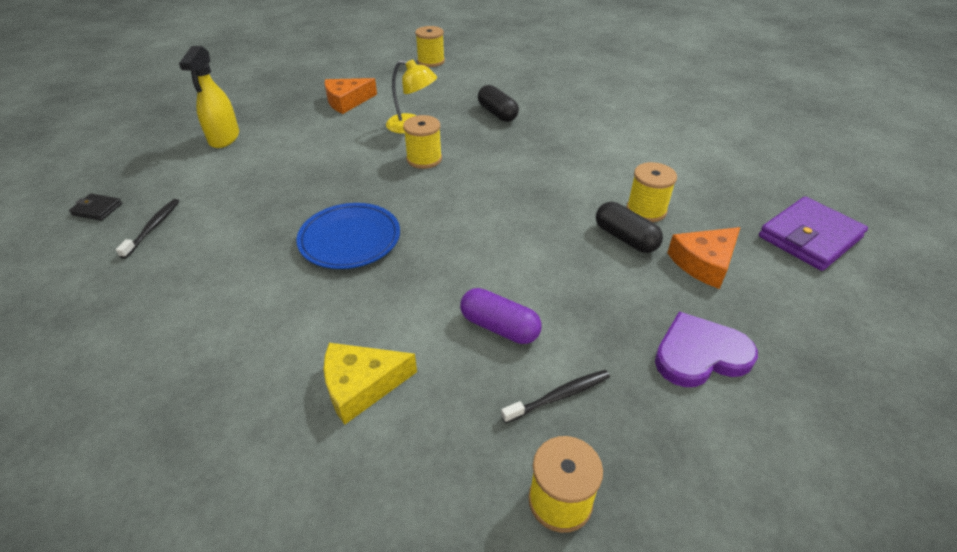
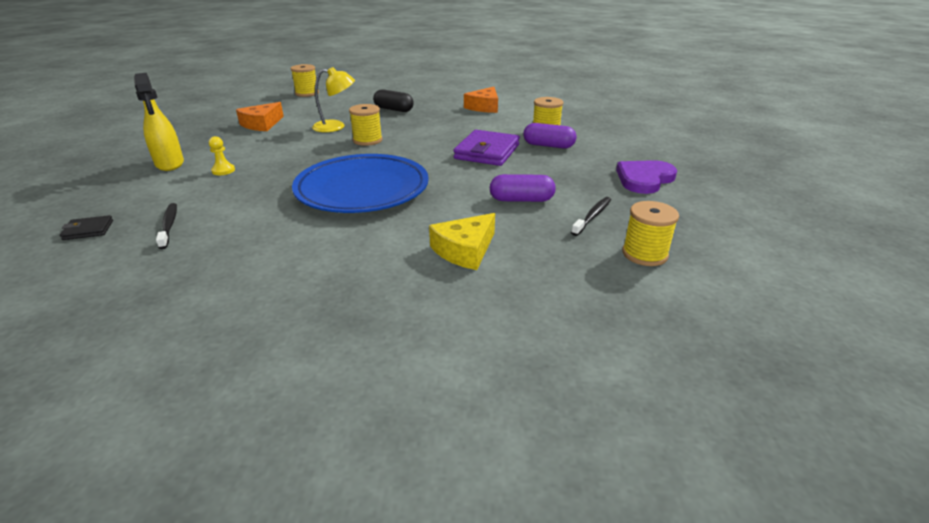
camera: 30 degrees left, 10 degrees down
(256, 163) = (223, 170): none -> yellow pawn
(350, 239) = (362, 189): blue plate -> blue plate, size x1.54
(625, 238) = (548, 146): black capsule -> purple capsule
(704, 263) = (603, 145): orange cheese -> orange cheese (484, 107)
(809, 237) = (643, 123): purple wallet -> purple wallet (487, 152)

